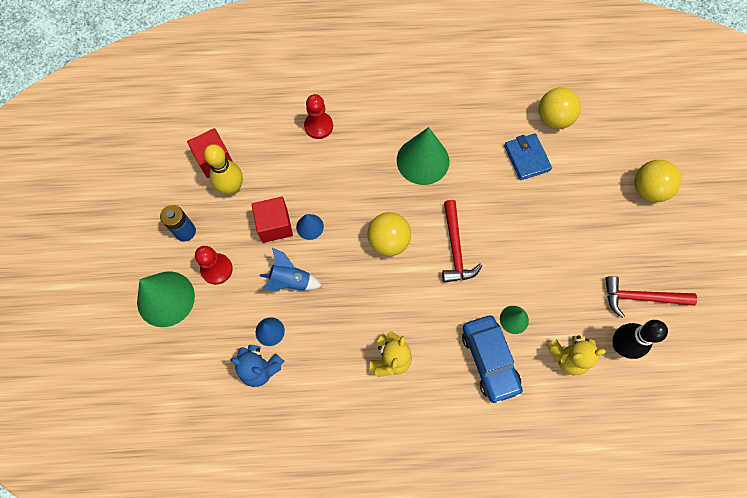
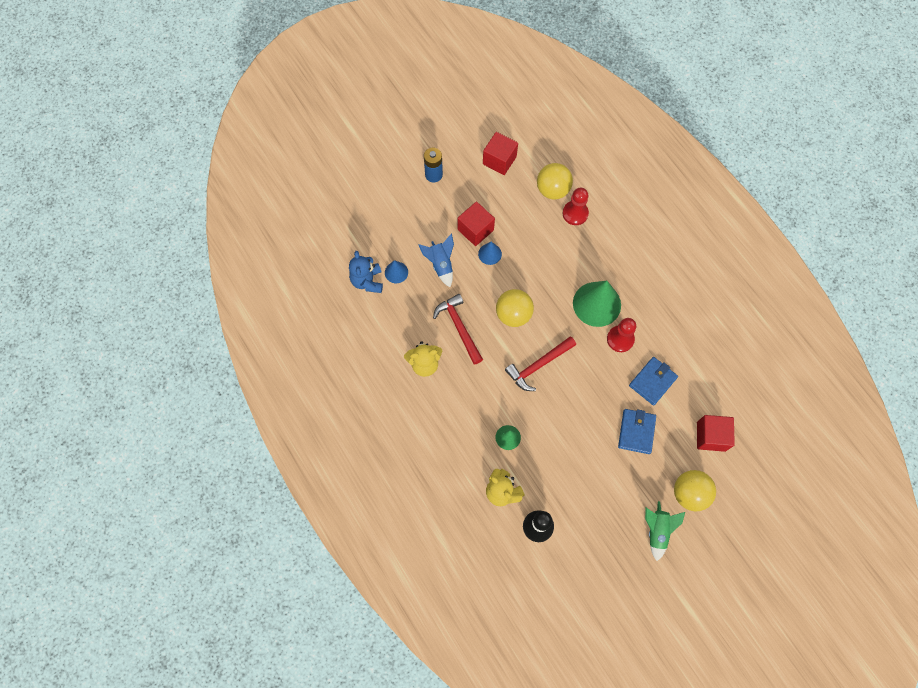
camera: 60 degrees right, 0 degrees up
(166, 298) = (379, 192): green cone -> none
(216, 269) = (419, 211): red pawn -> red pawn (620, 339)
(232, 188) = (486, 184): yellow bowling pin -> none
(489, 360) = (465, 434): blue car -> none
(553, 119) = (704, 386): yellow ball -> yellow ball (552, 190)
(568, 200) = (636, 432): none -> blue wallet
(603, 141) = (711, 436): none -> red cube
(640, 297) = (586, 528): red hammer -> red hammer (459, 327)
(670, 237) = (657, 530): none -> green rocket

